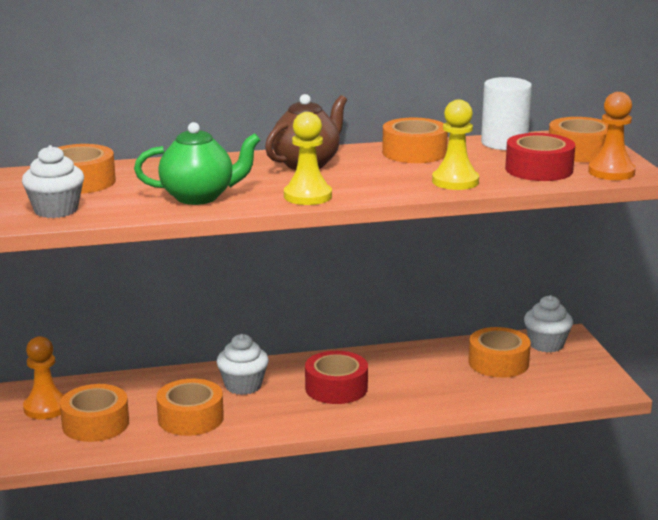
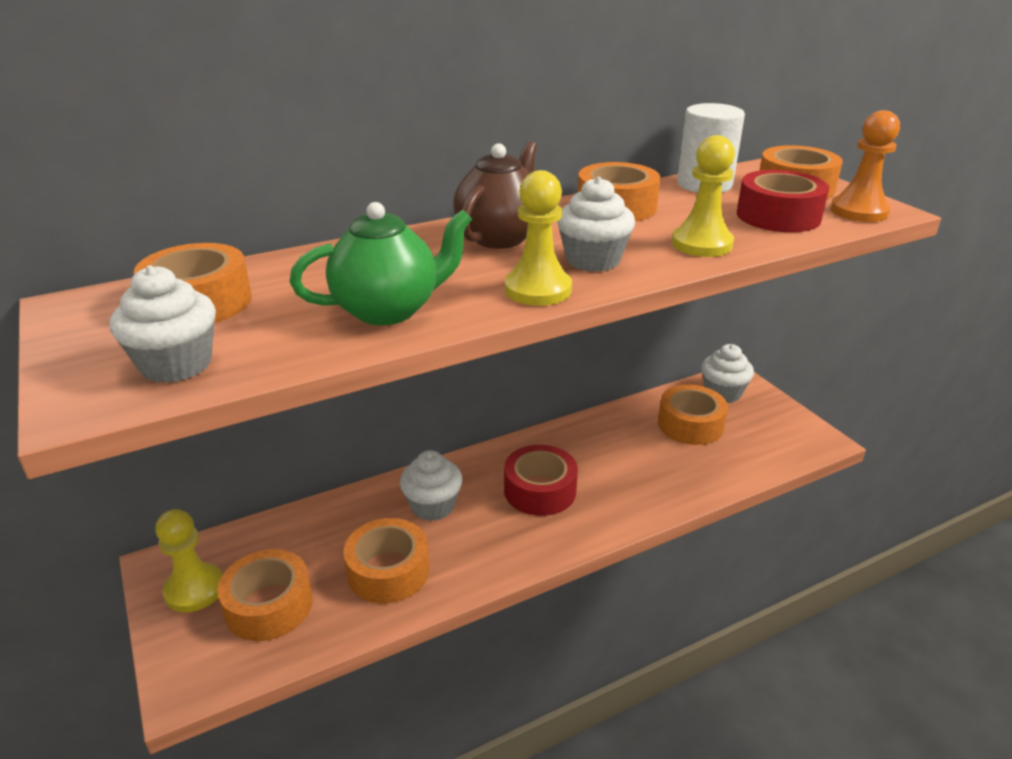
camera: 15 degrees left, 10 degrees up
(46, 408) = (194, 589): orange pawn -> yellow pawn
(362, 183) = (593, 260): none -> white cupcake

